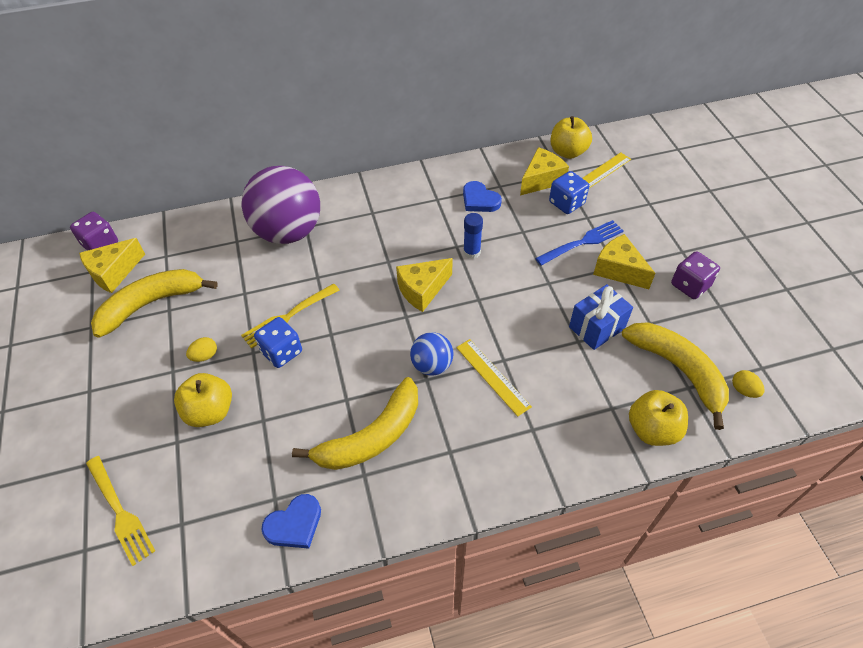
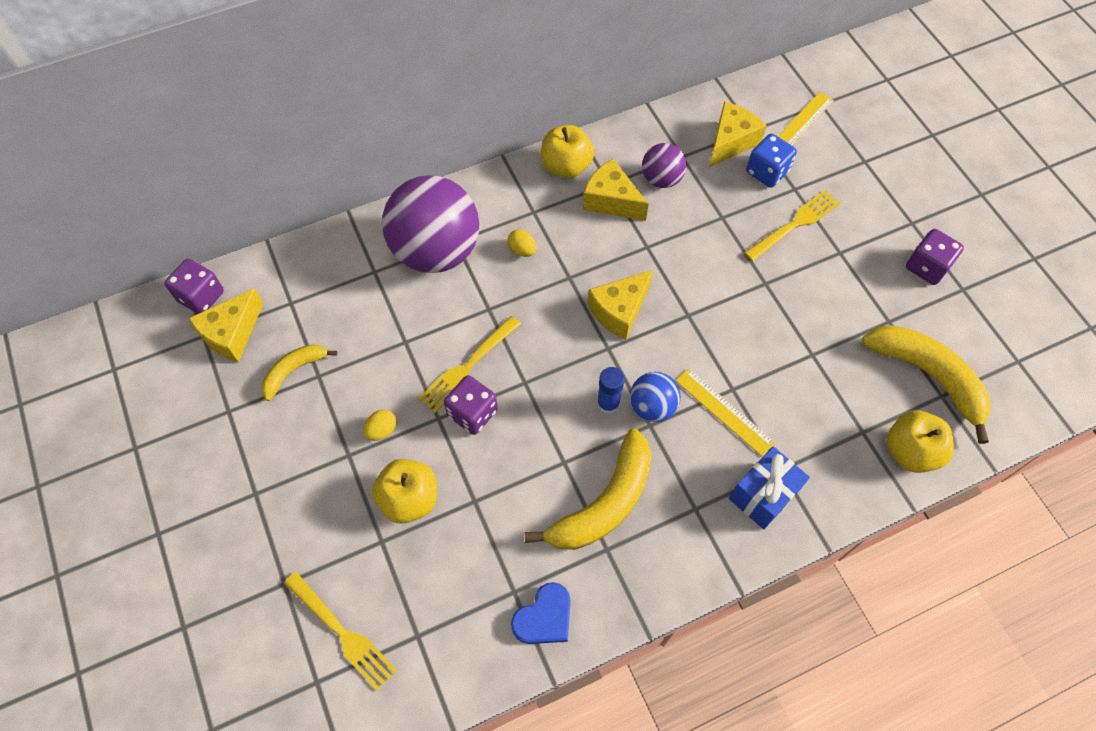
camera: 10 degrees left, 10 degrees up
(151, 304) = (294, 371): yellow banana -> yellow banana, size x0.55
(281, 352) = (472, 413): blue dice -> purple dice
(471, 252) = (667, 253): blue glue stick -> blue glue stick (608, 403)
(479, 200) = (661, 179): blue heart -> purple ball
(568, 152) = (755, 98): yellow apple -> yellow apple (566, 166)
(582, 242) = (795, 224): blue fork -> yellow fork
(596, 327) = (830, 334): blue gift -> blue gift (763, 495)
(618, 270) = (843, 256): yellow cheese -> yellow cheese (611, 201)
(743, 390) = (1001, 391): yellow egg -> yellow egg (522, 250)

